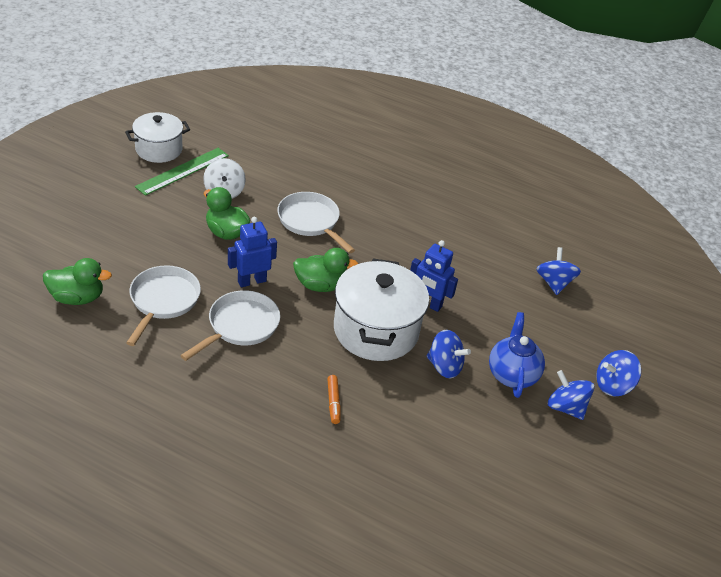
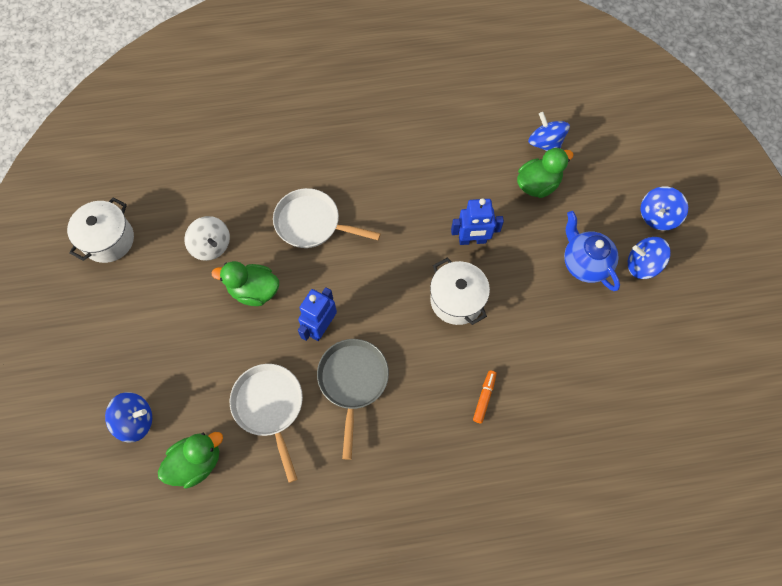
camera: 30 degrees left, 25 degrees up
(183, 171) = (154, 249): green ruler -> none
(240, 326) = (353, 381): white pan -> grey pan
(320, 285) = (378, 287): green duck -> green duck (537, 184)
(333, 402) = (484, 398): orange marker -> orange marker turned 120 degrees counterclockwise
(376, 330) = (457, 300): white pot -> white pot, size x0.64
(444, 366) = (533, 295): blue spinning top -> blue spinning top (136, 420)

